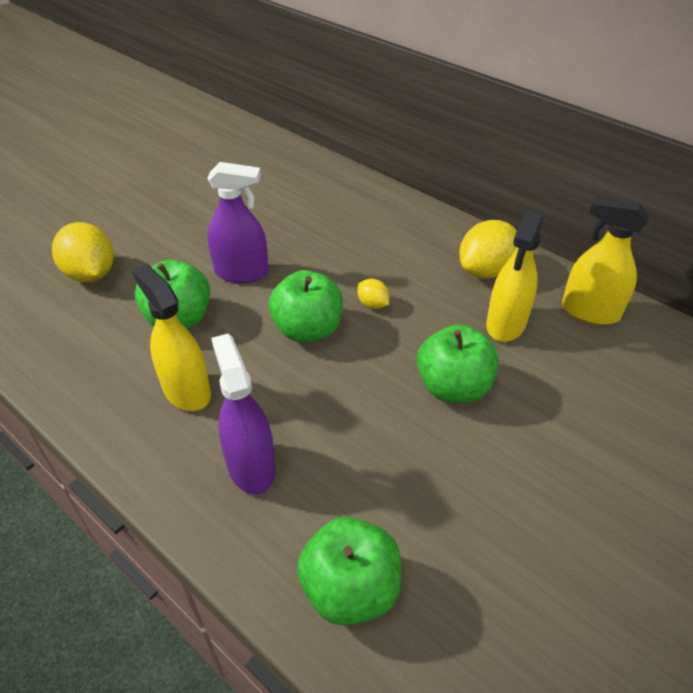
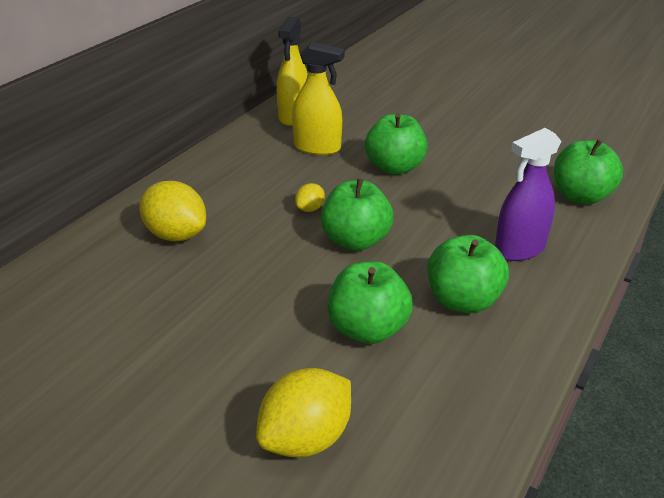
camera: 100 degrees left, 10 degrees down
(186, 390) = (463, 301): yellow spray bottle -> green apple
(242, 272) = (278, 297): purple spray bottle -> none
(486, 271) = (251, 156): yellow lemon -> yellow lemon (176, 235)

